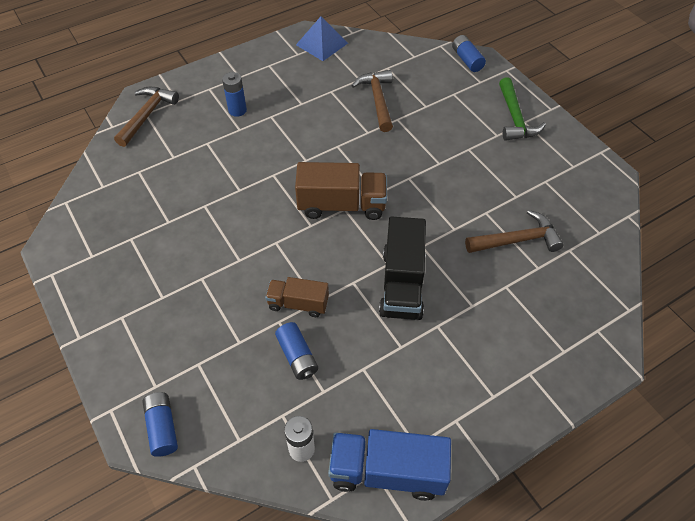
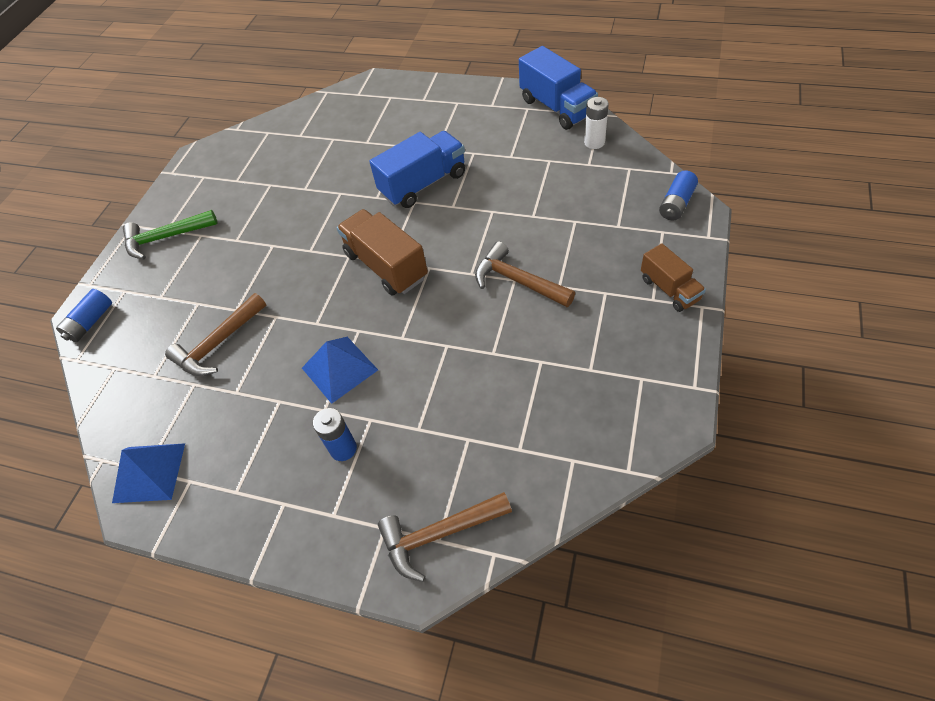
camera: 125 degrees left, 0 degrees up
(289, 136) = (339, 369): none -> blue pyramid
(297, 356) = (544, 188): blue battery -> none
(298, 304) = (506, 218): brown truck -> brown truck (669, 289)
(402, 284) = (423, 184): black truck -> blue truck
(515, 118) = (165, 238): green hammer -> green hammer turned 150 degrees counterclockwise
(517, 240) = (317, 160): brown hammer -> brown hammer (518, 281)

